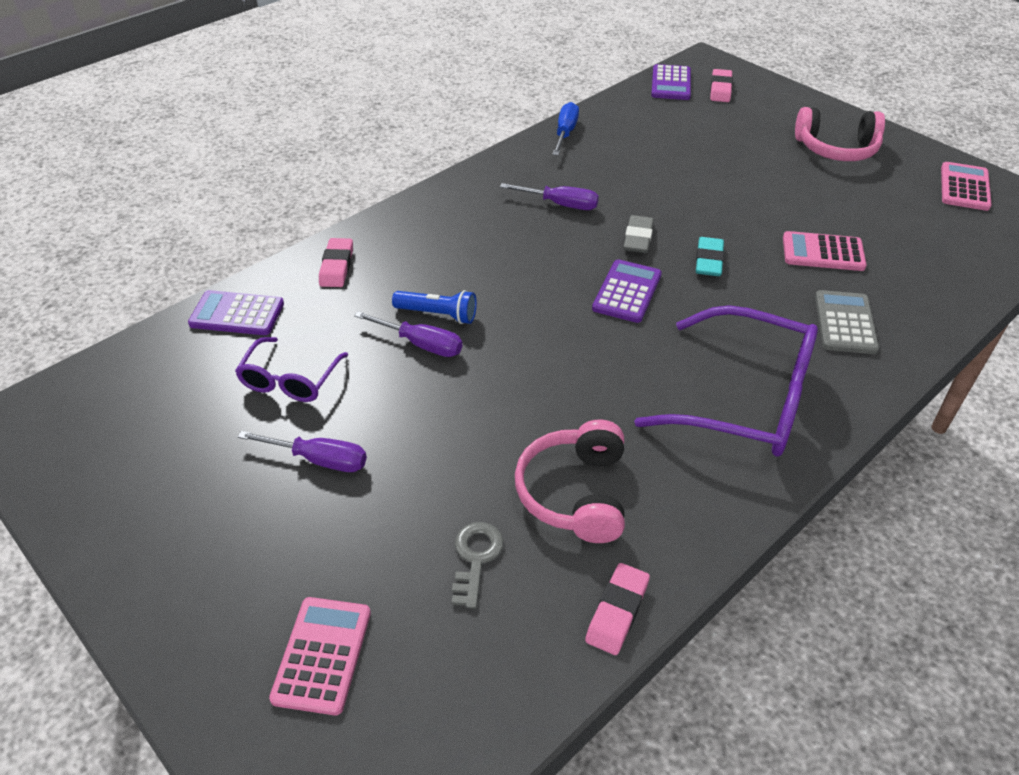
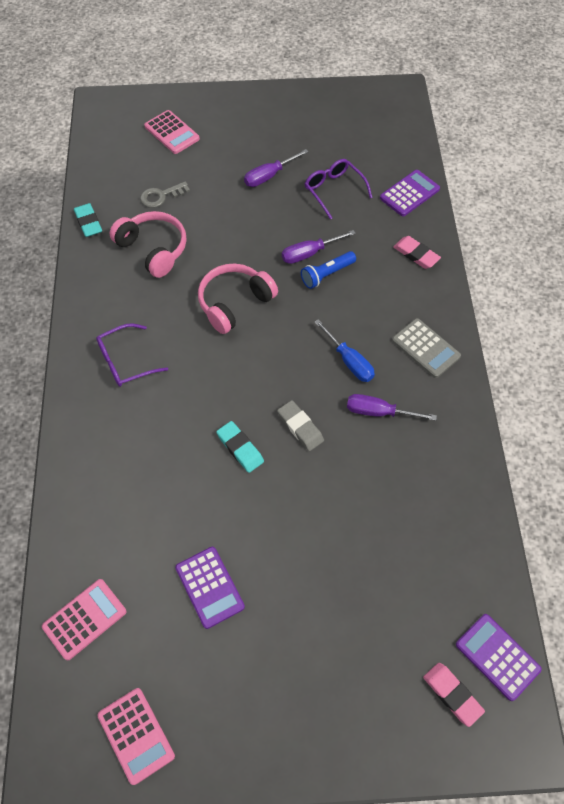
camera: 130 degrees right, 15 degrees up
(475, 558) = (161, 196): grey key -> grey key turned 105 degrees clockwise
(561, 204) = (378, 412): purple screwdriver -> purple screwdriver turned 45 degrees clockwise
(565, 132) = (475, 491): blue screwdriver -> blue screwdriver (349, 362)
(617, 611) = (88, 222): pink eraser -> turquoise eraser
(627, 292) = (257, 377): purple calculator -> purple calculator (209, 587)
(746, 399) = (125, 362): purple glasses -> purple glasses, size x0.54
(823, 252) = (179, 528): pink calculator -> pink calculator (84, 619)
(836, 149) = (275, 690): pink headphones -> pink headphones (234, 303)
(845, 323) = (116, 469): grey calculator -> grey calculator (425, 348)

